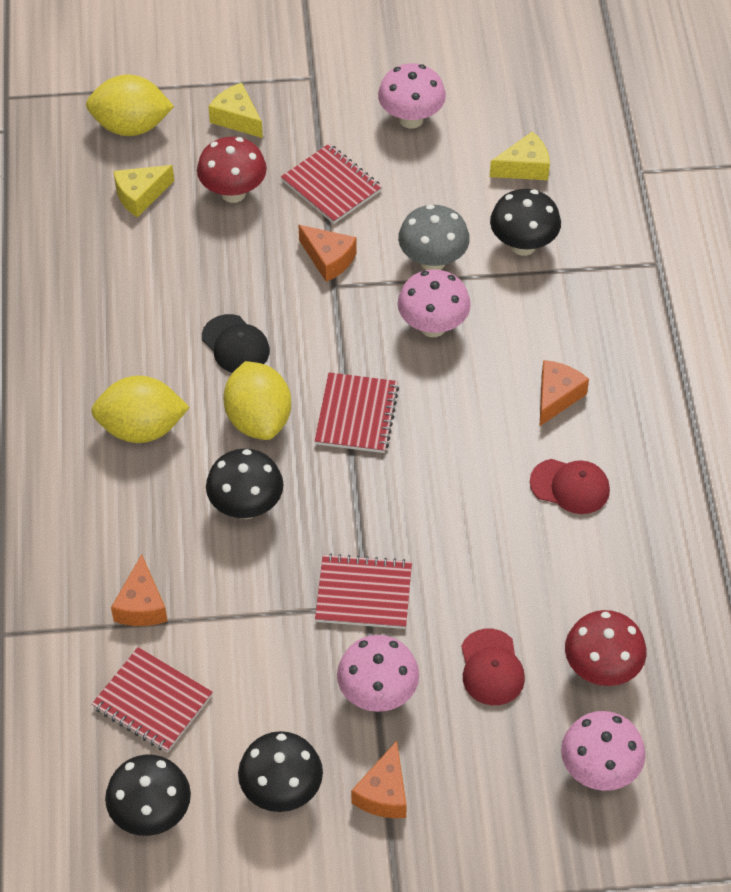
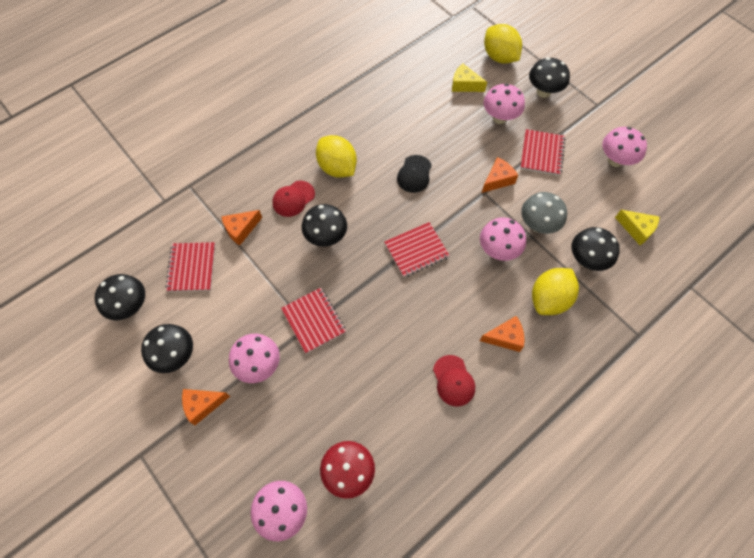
camera: 55 degrees right, 10 degrees up
(233, 193) = (499, 118): red mushroom -> pink mushroom
(237, 118) = (543, 92): yellow cheese -> black mushroom
(258, 419) = (380, 210): yellow lemon -> yellow lemon (549, 299)
(328, 259) = (497, 180): orange cheese -> orange cheese turned 135 degrees counterclockwise
(491, 668) = (311, 412): red cap -> red cap (293, 199)

